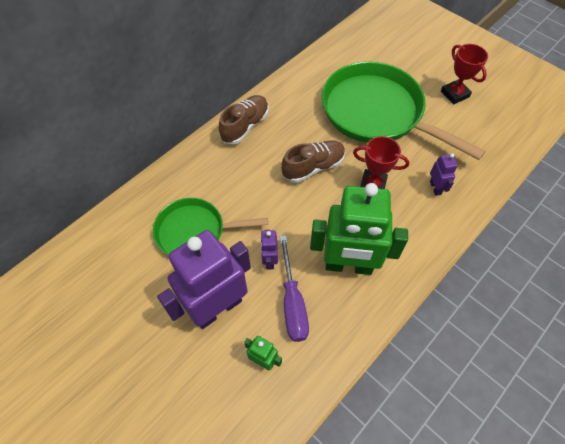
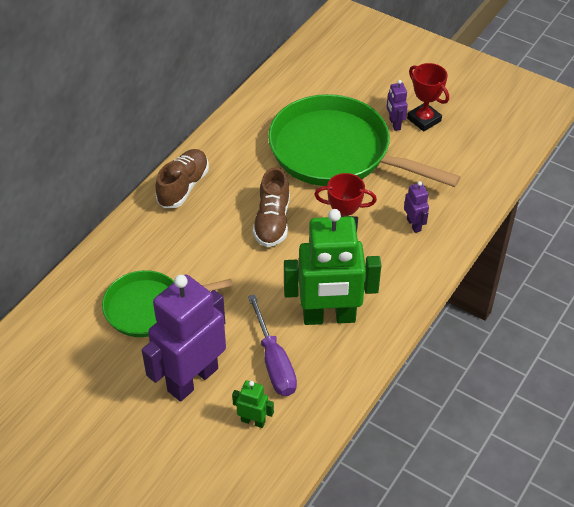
camera: 10 degrees left, 10 degrees down
(269, 260) = (240, 324): purple robot -> purple robot (394, 124)
(313, 167) = (272, 221): brown shoe -> brown shoe turned 135 degrees clockwise

